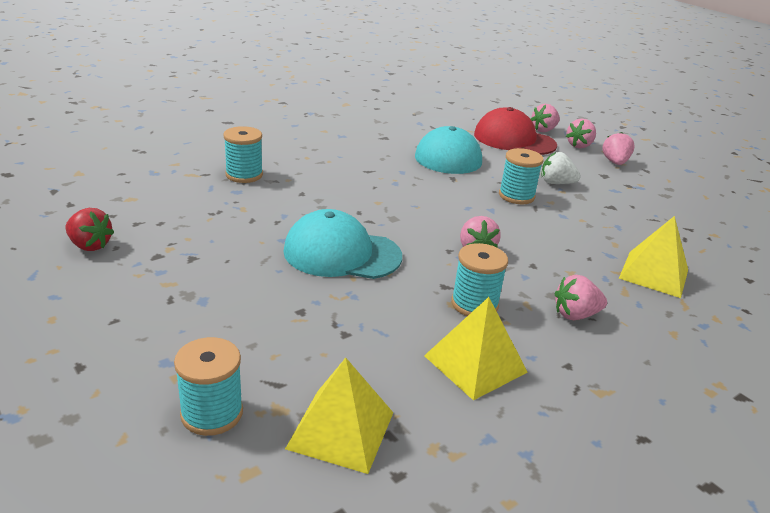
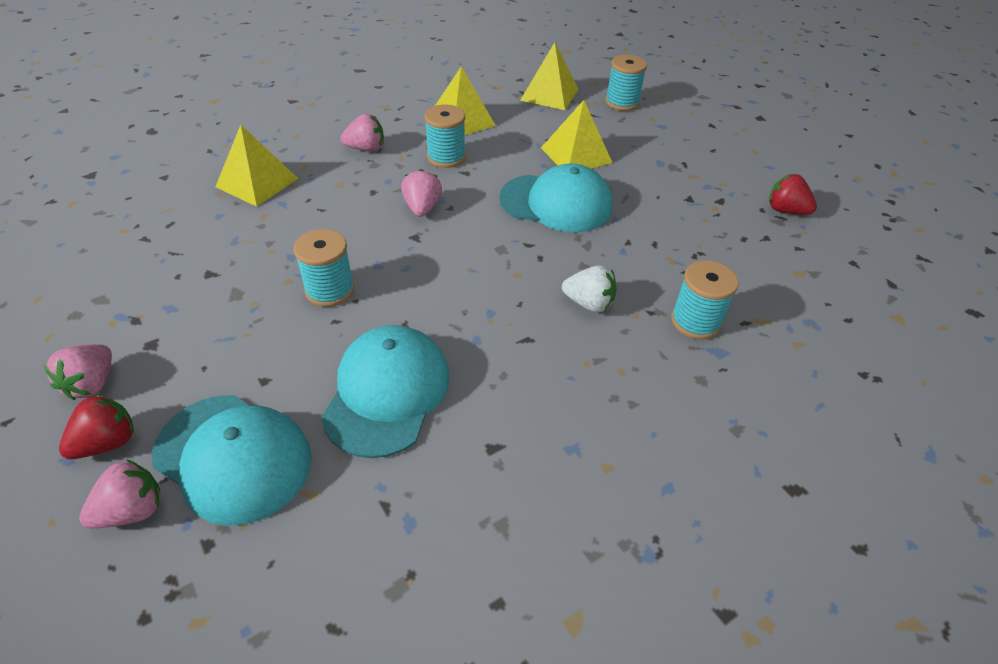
camera: 175 degrees left, 15 degrees up
(311, 309) = (576, 155): none -> yellow pyramid
(514, 140) = (233, 457): red cap -> turquoise cap
(556, 183) = (250, 320): white strawberry -> white strawberry (588, 303)
(579, 145) = (108, 442): pink strawberry -> red strawberry

